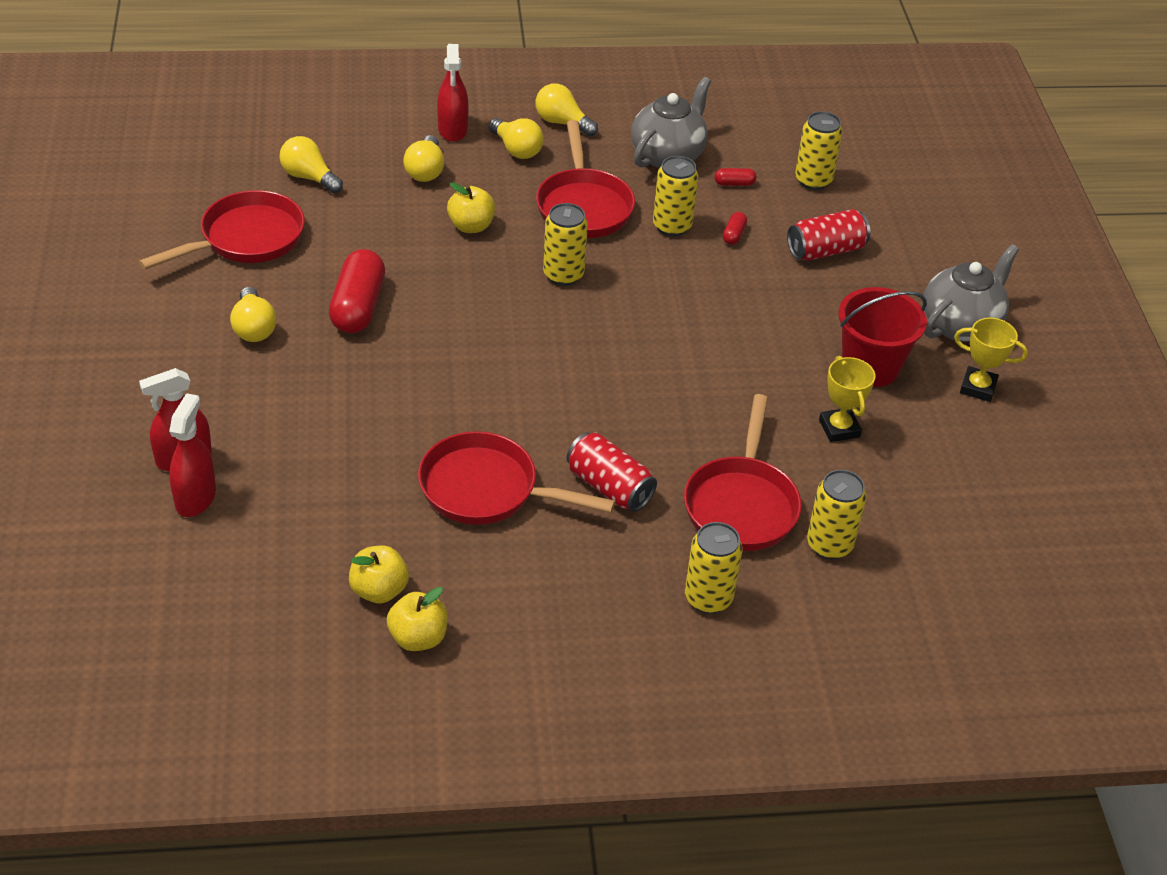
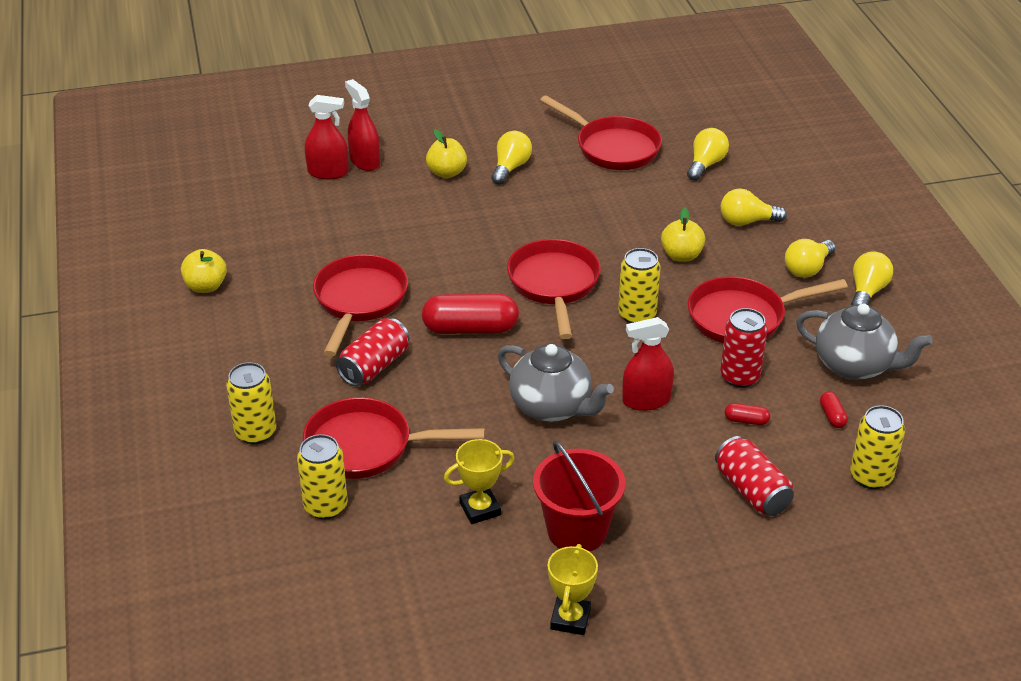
camera: 85 degrees right, 5 degrees down
(254, 328) = (510, 168): yellow light bulb -> yellow light bulb turned 135 degrees clockwise
(358, 307) = (552, 211): red capsule -> red capsule (470, 328)
(379, 590) = (249, 263): yellow apple -> yellow apple (447, 172)
(453, 129) = (816, 229): red spray bottle -> red spray bottle (646, 400)
(497, 326) = (554, 285): none -> red pan
(672, 226) = (739, 377): yellow can -> red can
(961, 324) = (670, 605): grey teapot -> grey teapot (552, 407)

